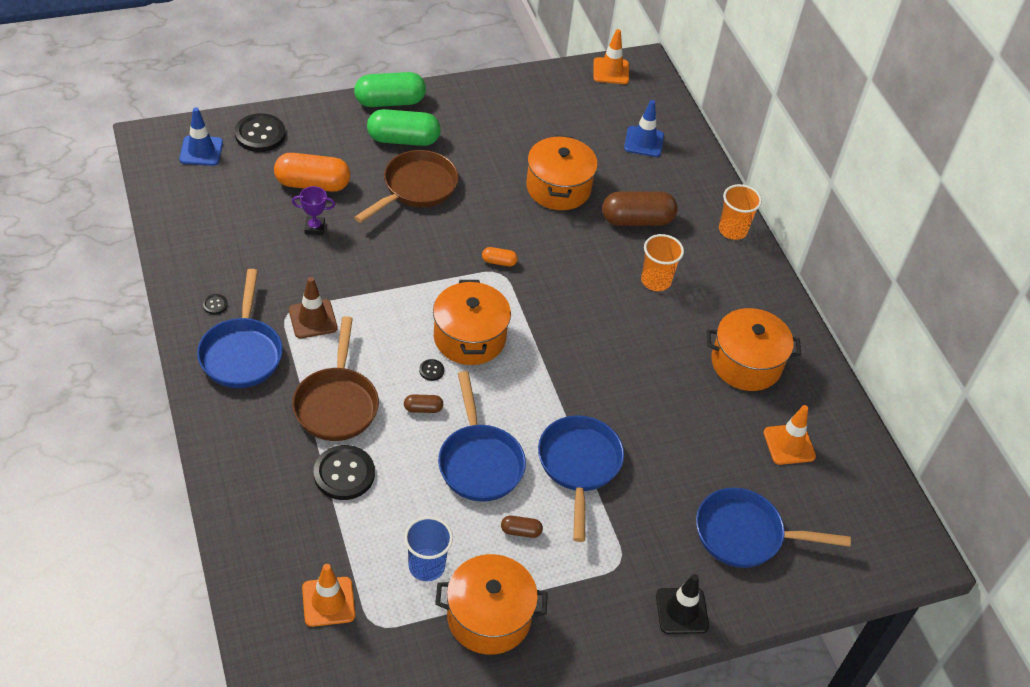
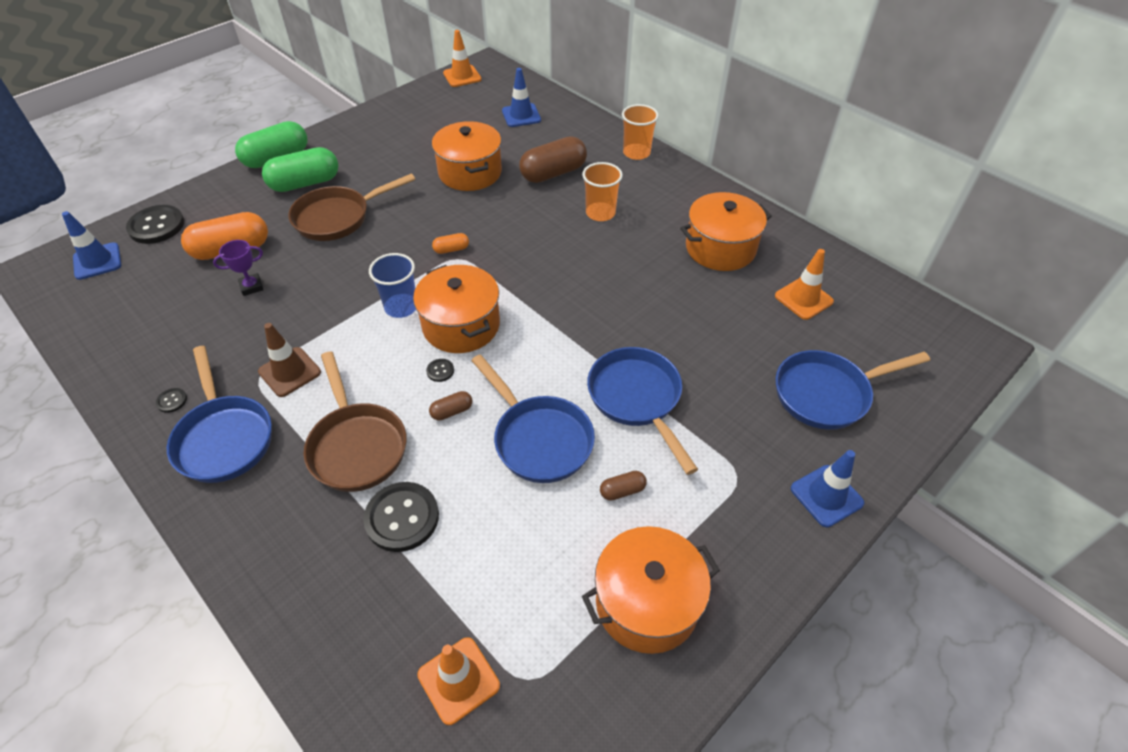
camera: 20 degrees left, 0 degrees up
(416, 188) = (338, 218): brown pan -> brown pan turned 135 degrees counterclockwise
(426, 566) = (547, 578): blue cup -> blue cup (401, 307)
(682, 611) = (826, 496): black traffic cone -> blue traffic cone

